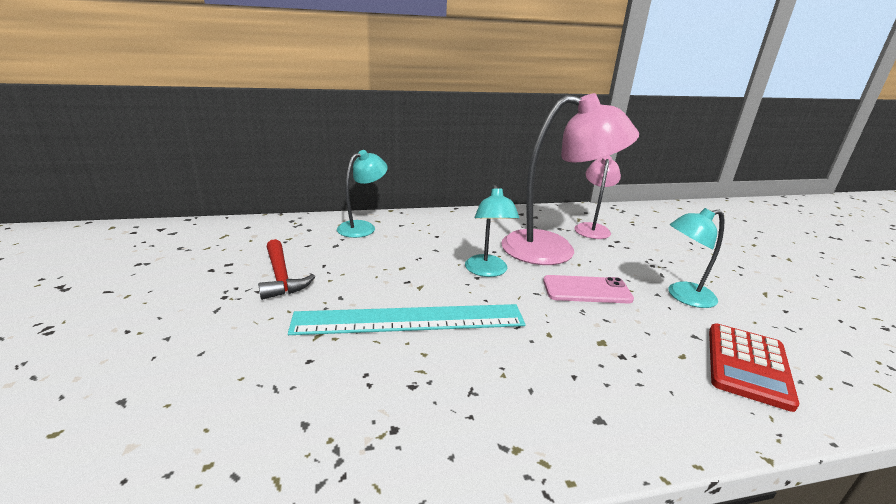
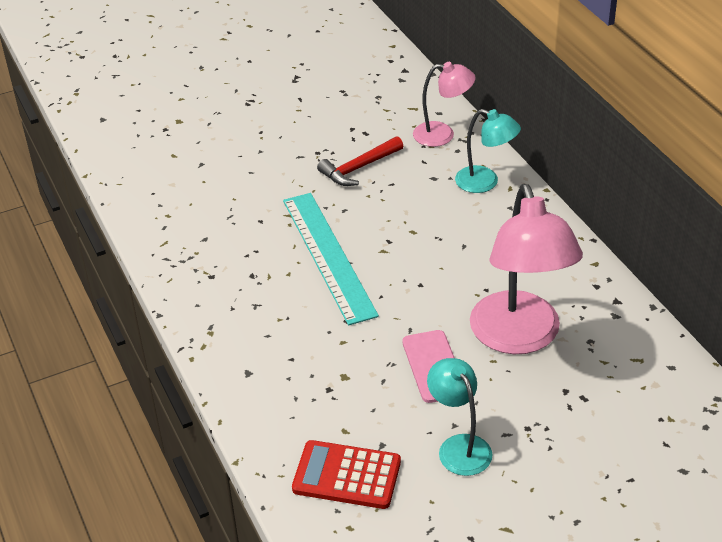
camera: 80 degrees right, 15 degrees up
(487, 271) = (436, 290): turquoise lamp -> none
(592, 228) = (611, 373): pink lamp -> pink lamp (442, 135)

